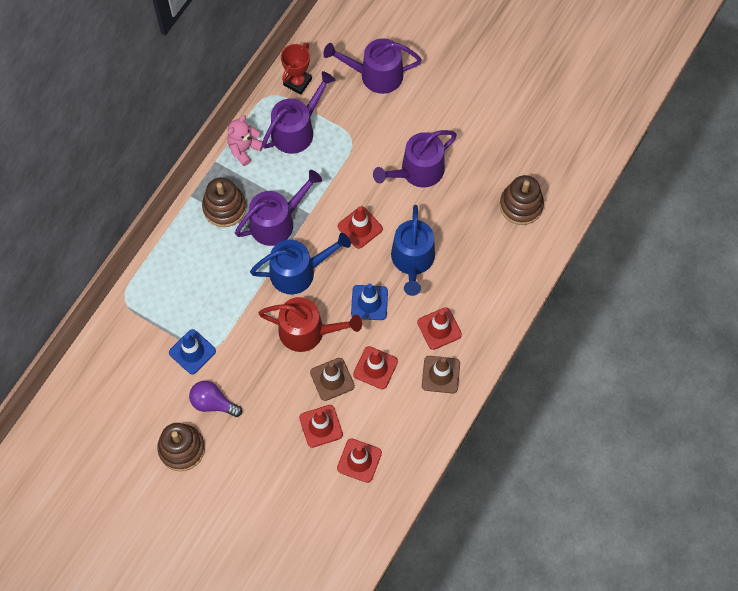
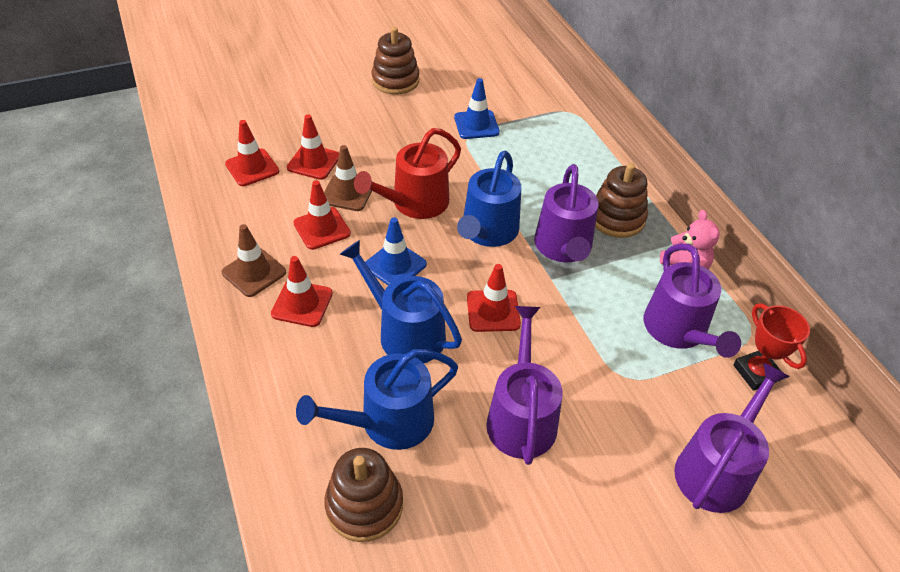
camera: 125 degrees right, 20 degrees down
(213, 403) = (414, 114): purple light bulb -> none
(472, 227) = (388, 422): none -> blue watering can

